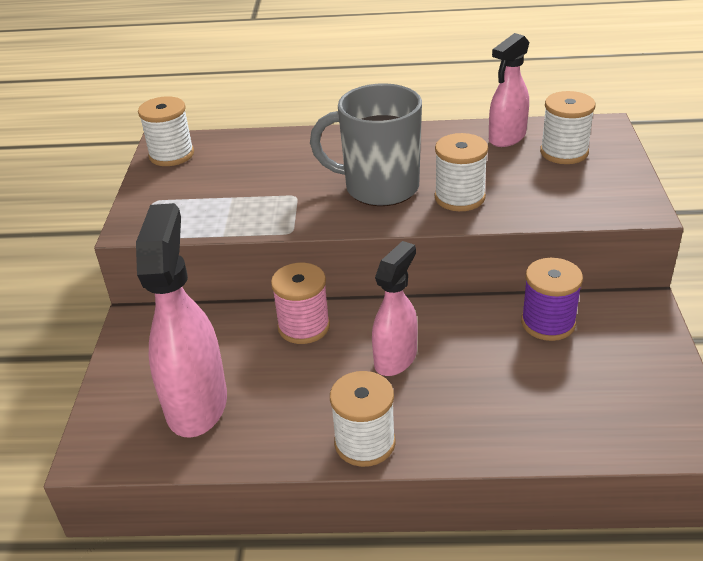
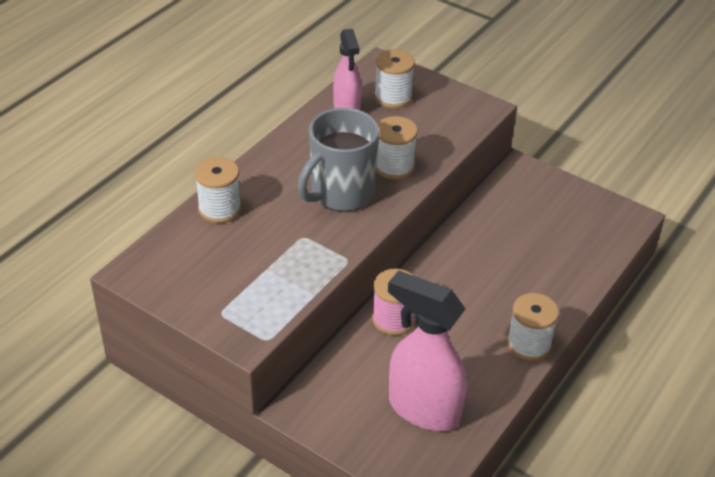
camera: 60 degrees left, 5 degrees up
(171, 155) = (158, 276): white spool -> white spool (219, 209)
(396, 359) = (467, 293): pink spray bottle -> none
(548, 323) = (497, 212): purple spool -> none

